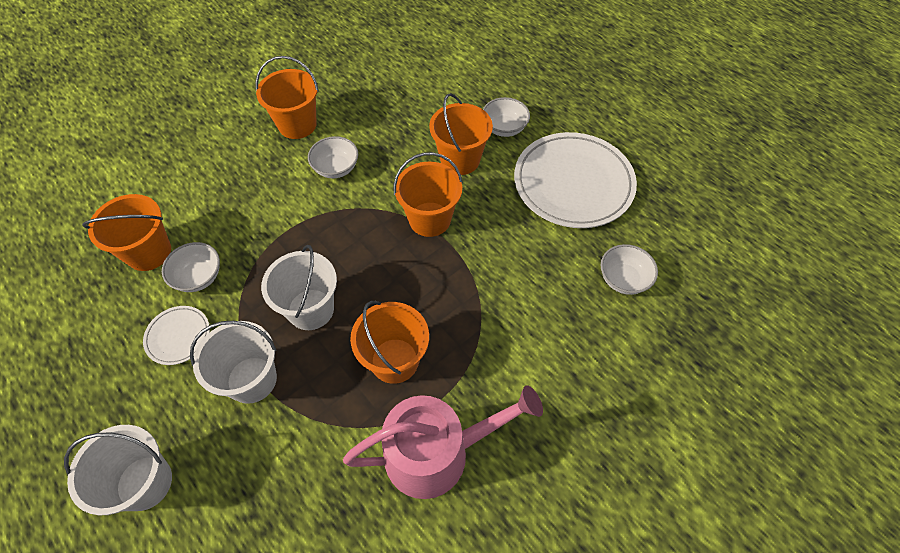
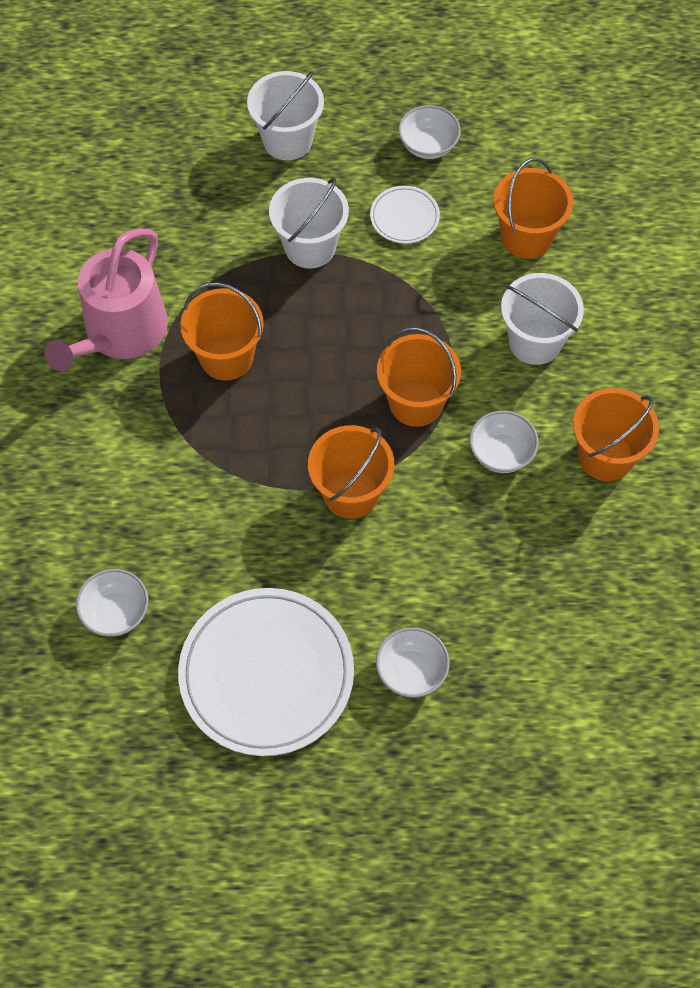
camera: 130 degrees right, 5 degrees up
(198, 277) = (459, 261): white bowl -> white bowl (428, 145)
(311, 309) = (340, 326): white bucket -> white bucket (535, 342)
(460, 159) = (405, 584): orange bucket -> orange bucket (416, 402)

